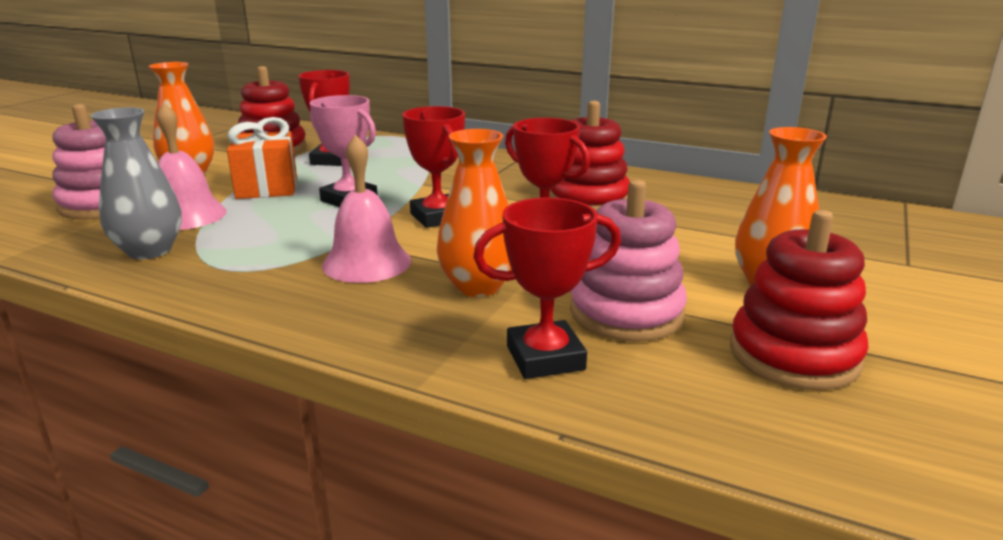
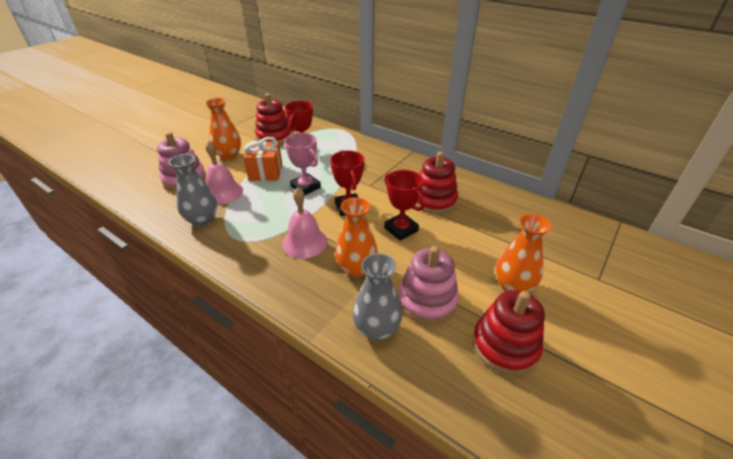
camera: 10 degrees right, 15 degrees up
(545, 358) = (376, 329): red trophy -> grey vase

